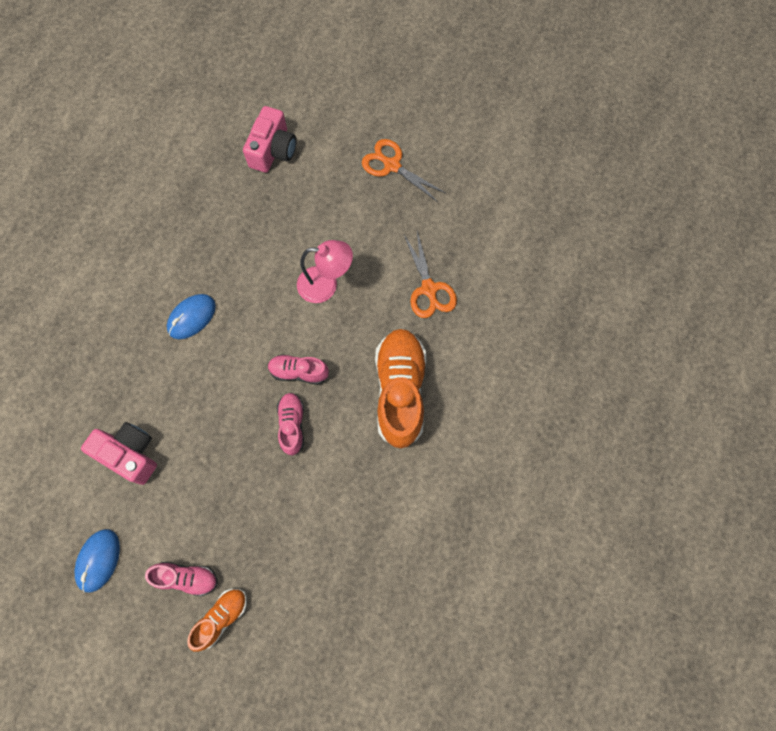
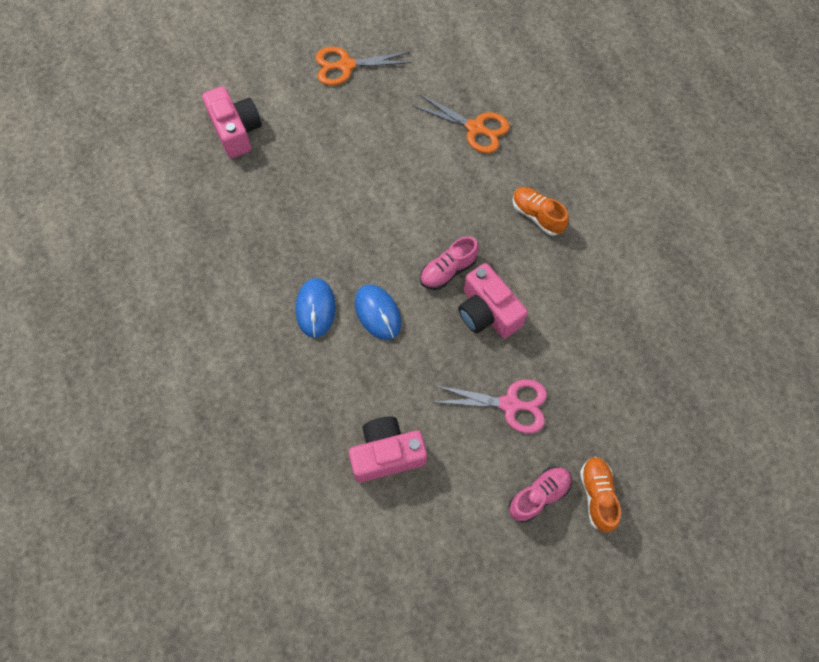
camera: 45 degrees left, 5 degrees down
(98, 560) = (456, 555): blue mouse -> blue mouse (378, 313)
(236, 500) = (509, 404): none -> pink scissors
(292, 425) = (487, 312): pink shoe -> pink camera
(326, 285) = (395, 191): pink lamp -> none
(400, 391) = (537, 215): orange shoe -> orange shoe, size x0.52

